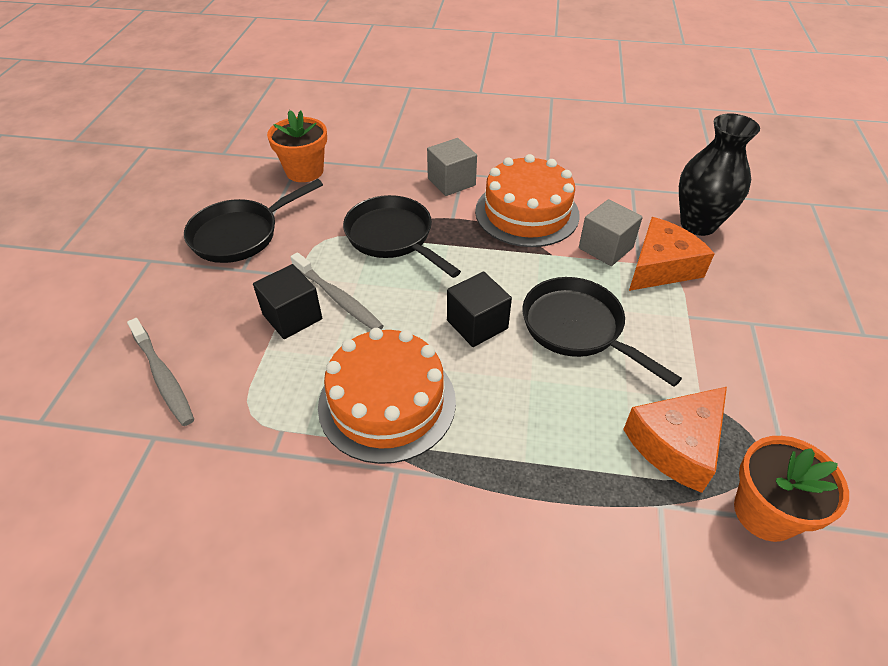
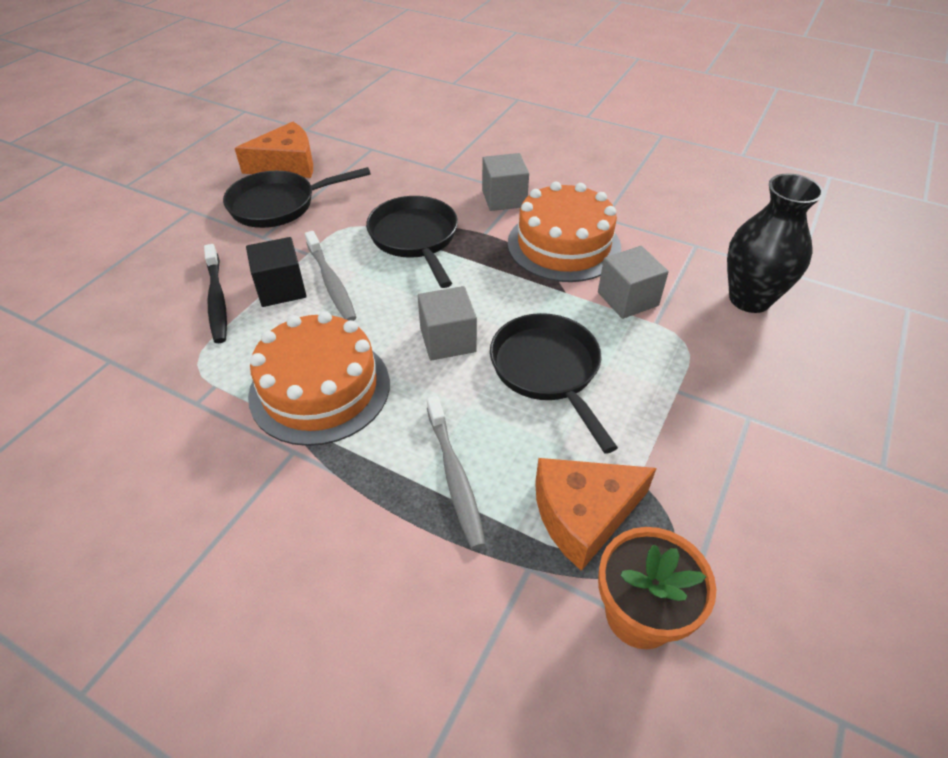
camera: 20 degrees right, 0 degrees up
(163, 377) = (145, 312): grey toothbrush -> grey toothbrush (454, 476)
(232, 344) = (217, 299): none -> black toothbrush
(304, 171) = (369, 160): orange flower pot -> none
(477, 324) = (448, 340): black cube -> grey cube
(661, 267) = (678, 333): orange cheese -> orange cheese (287, 165)

